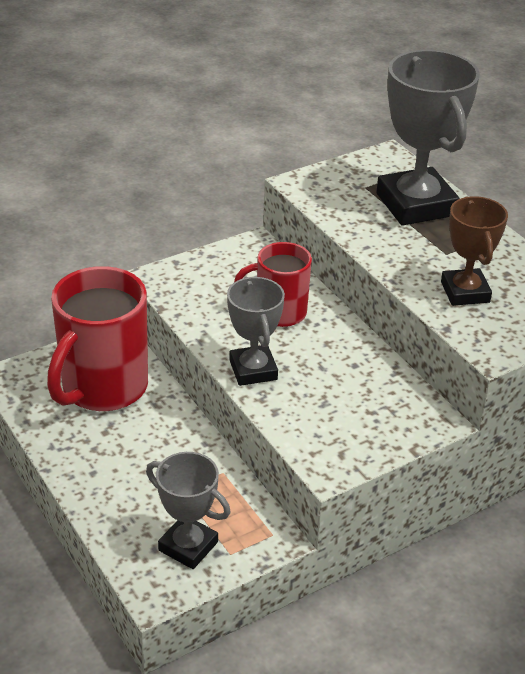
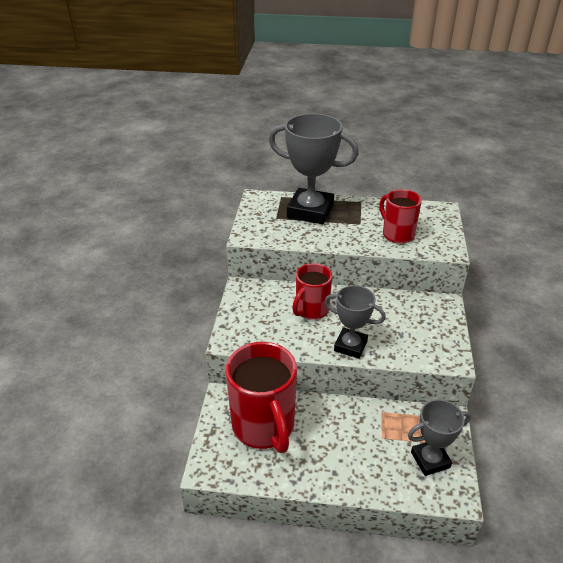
camera: 50 degrees left, 0 degrees up
(465, 292) = (397, 234): brown trophy -> red mug

